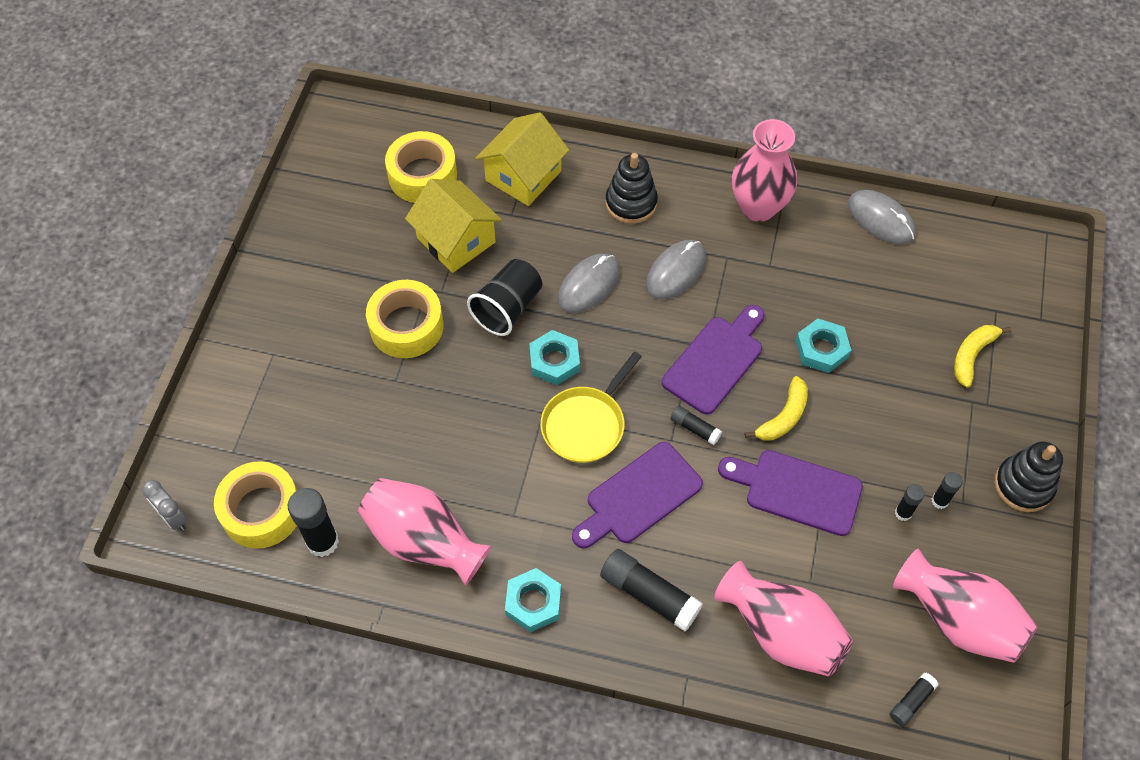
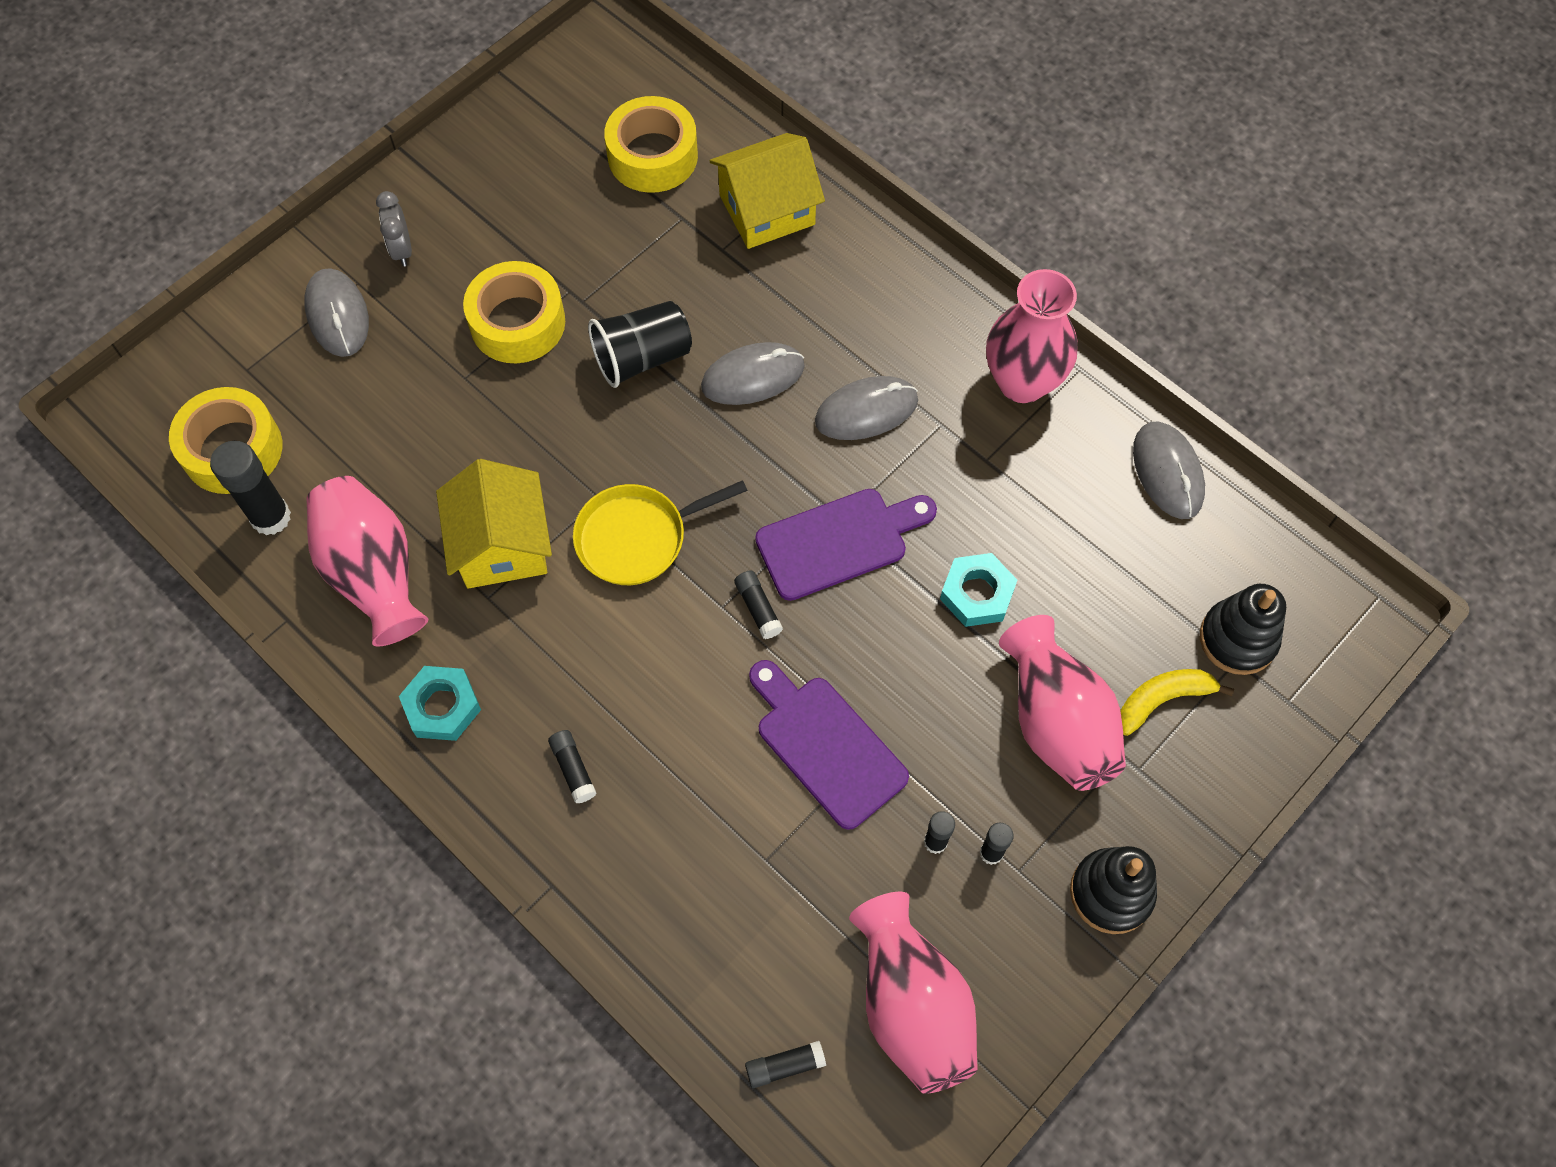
camera: 30 degrees right, 5 degrees up
(173, 517) = (142, 410): grey clock -> grey clock (402, 250)
(274, 382) = (338, 315): none -> grey mouse
(456, 240) = (639, 250): yellow house -> yellow house (502, 545)
(554, 361) = (652, 445): turquoise nut -> none
(631, 203) = (870, 303): black stacking toy -> black stacking toy (1237, 639)
(639, 496) = (639, 652): purple cutting board -> none
(649, 594) = (573, 769): black glue stick -> black glue stick, size x0.54
(781, 632) = (691, 897): pink vase -> pink vase (1056, 721)
(783, 417) = (872, 650): yellow banana -> none

